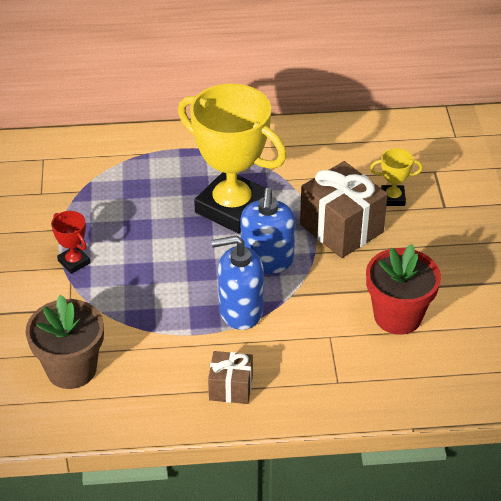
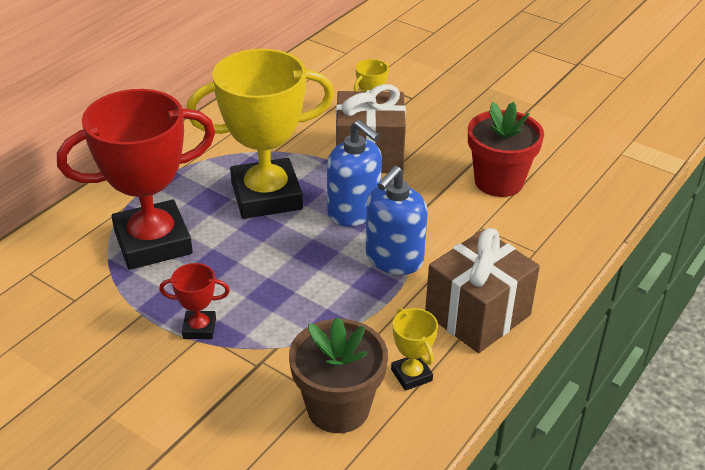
camera: 50 degrees left, 5 degrees down
(126, 189) = (153, 242): none -> red trophy
(135, 387) = (411, 375): none -> yellow trophy
(231, 388) = (477, 314): brown gift -> brown gift, size x1.79

